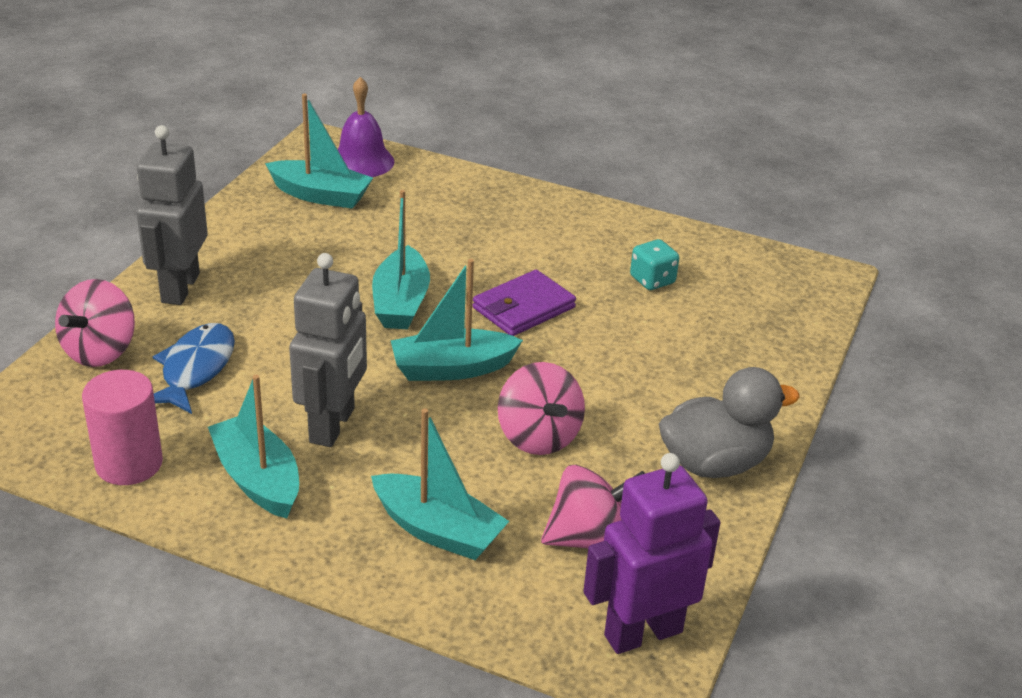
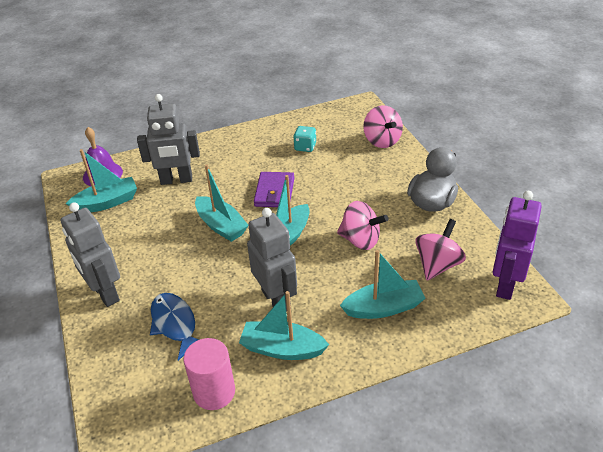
camera: 40 degrees left, 5 degrees up
(100, 351) = (113, 353): pink spinning top -> pink spinning top (382, 141)
(431, 219) = (176, 180): none -> grey robot

